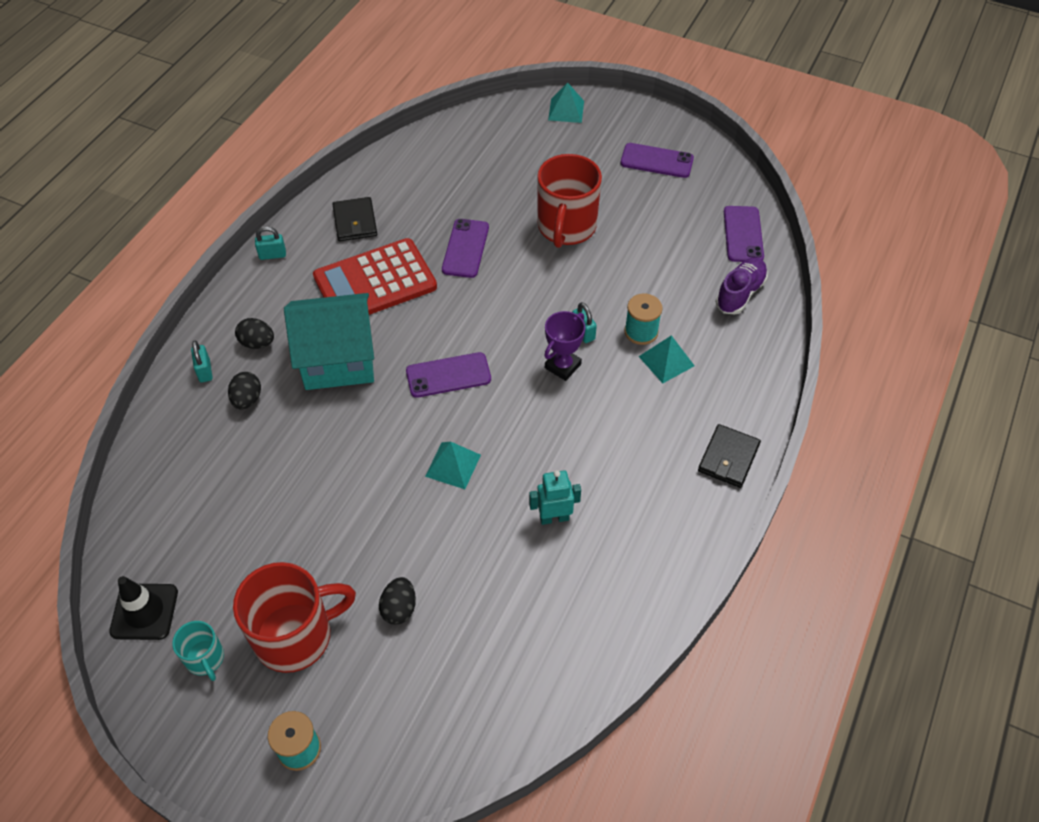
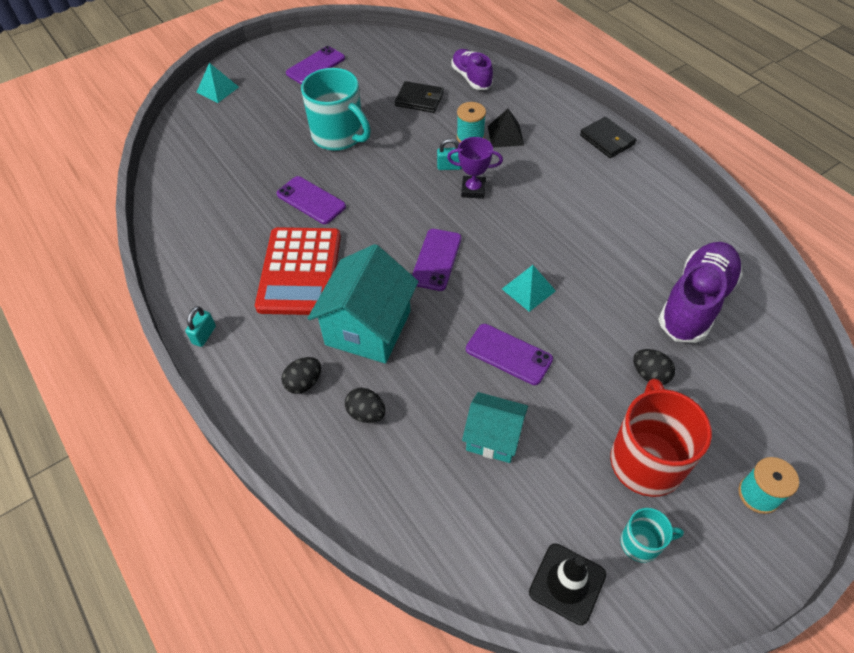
camera: 60 degrees left, 0 degrees up
(205, 371) = (307, 438): turquoise padlock -> none
(265, 502) = (493, 437): none -> turquoise house
(355, 222) = (217, 260): black wallet -> black wallet (419, 99)
(520, 624) = (695, 303): none -> purple shoe
(554, 518) = (610, 248): turquoise robot -> none
(562, 366) = (473, 190): purple trophy -> purple trophy turned 60 degrees counterclockwise
(566, 227) = (339, 136): red mug -> turquoise mug
(666, 361) = (505, 135): turquoise pyramid -> black pyramid
(743, 234) = (420, 55): purple phone -> purple phone (508, 354)

